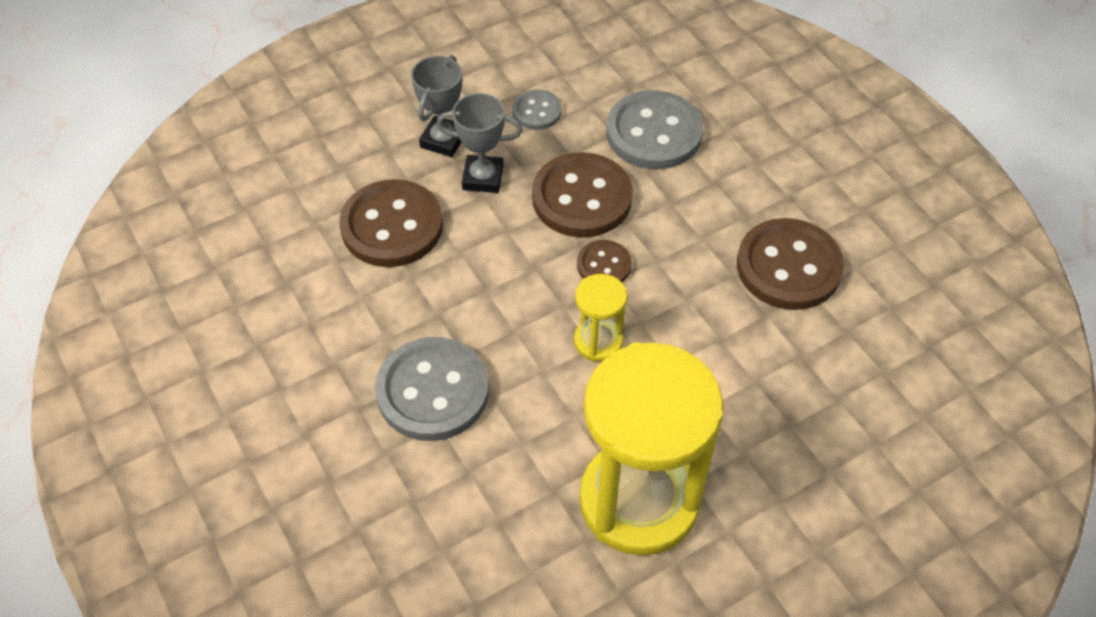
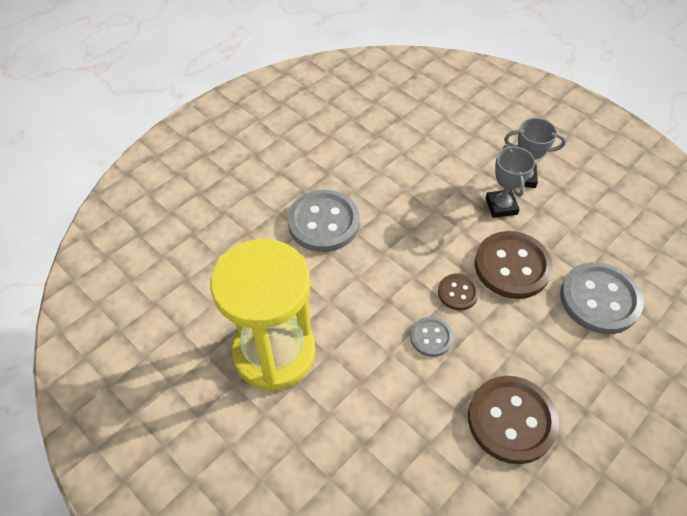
camera: 75 degrees right, 0 degrees up
(392, 226) = (438, 170): brown button -> none
(537, 111) = (578, 222): grey button -> grey button (431, 337)
(598, 341) = (392, 303): yellow hourglass -> none

